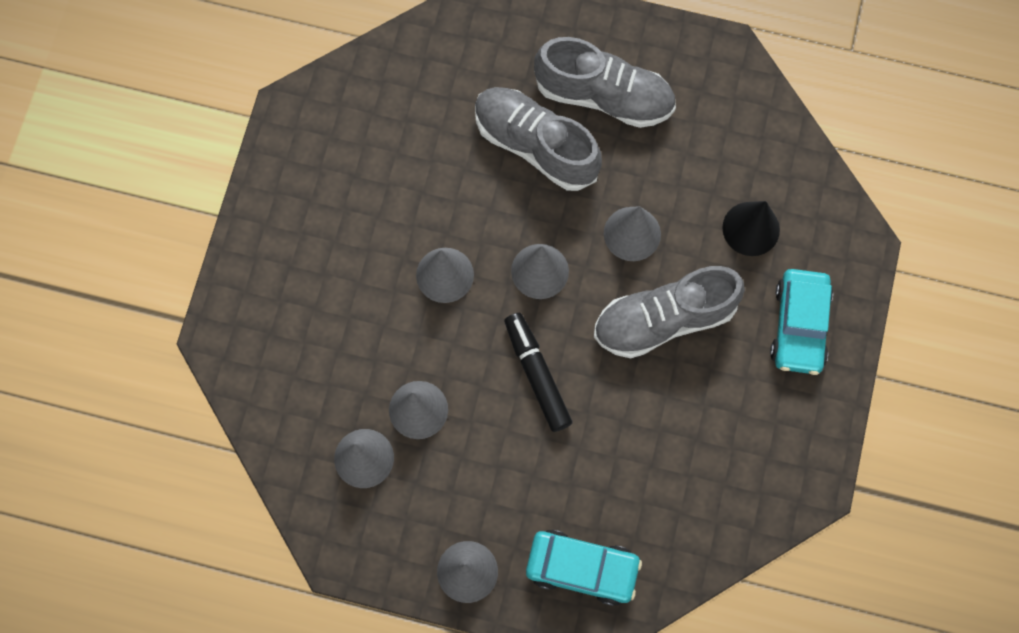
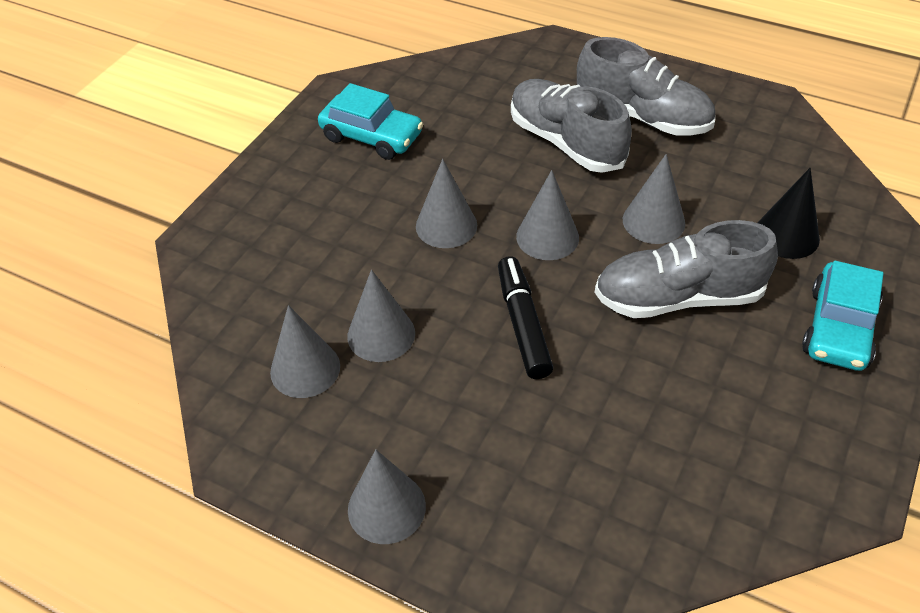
camera: 15 degrees right, 25 degrees down
(582, 568) = (532, 532): turquoise car -> turquoise car (372, 136)

